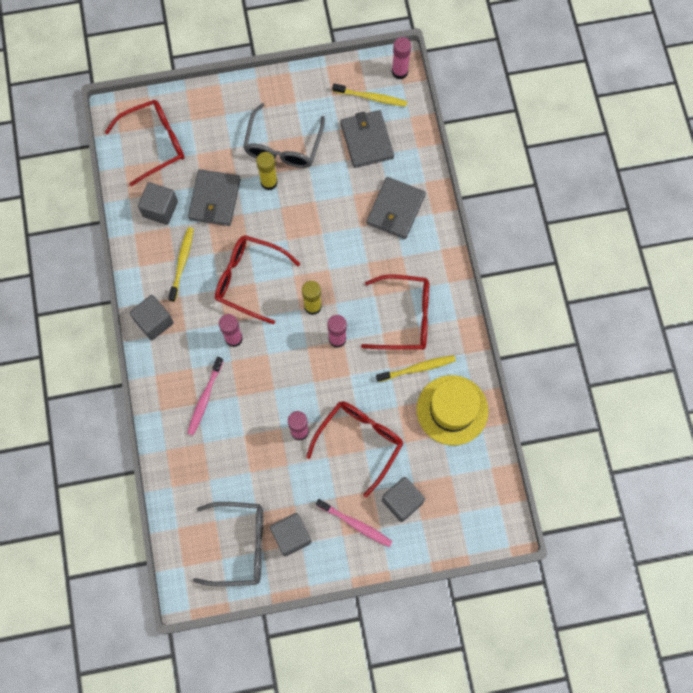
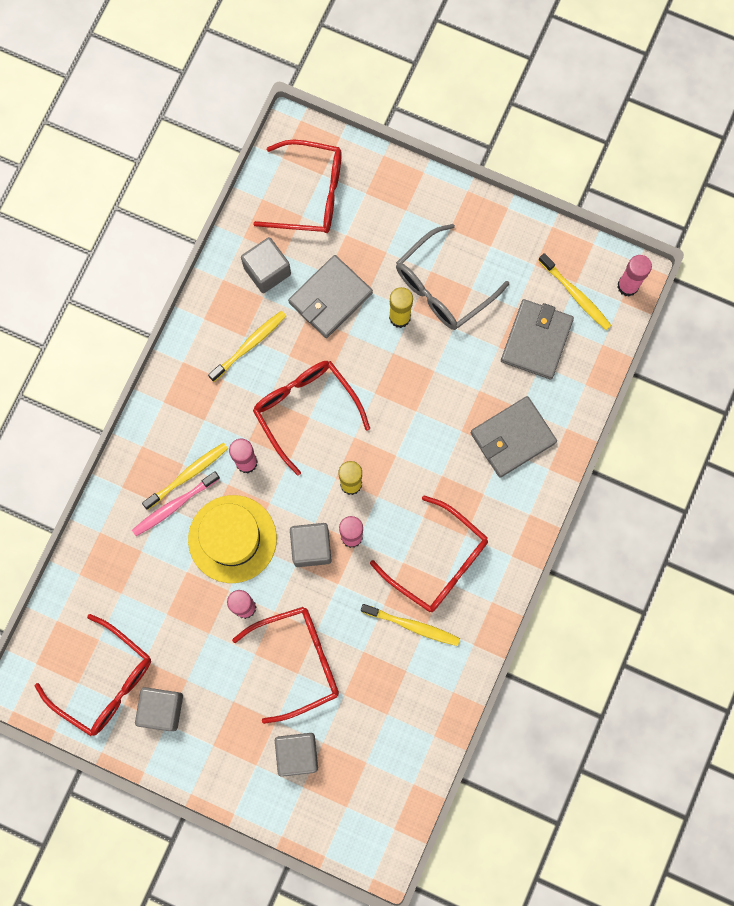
camera: 35 degrees right, 5 degrees up
(154, 322) = (179, 389): grey cube -> grey cube (311, 547)
(200, 372) = (188, 475): none -> yellow toothbrush
(239, 545) = (105, 682): grey glasses -> red glasses
(355, 524) = (234, 743): pink toothbrush -> none
(452, 410) = (417, 695): yellow hat -> yellow hat (232, 539)

